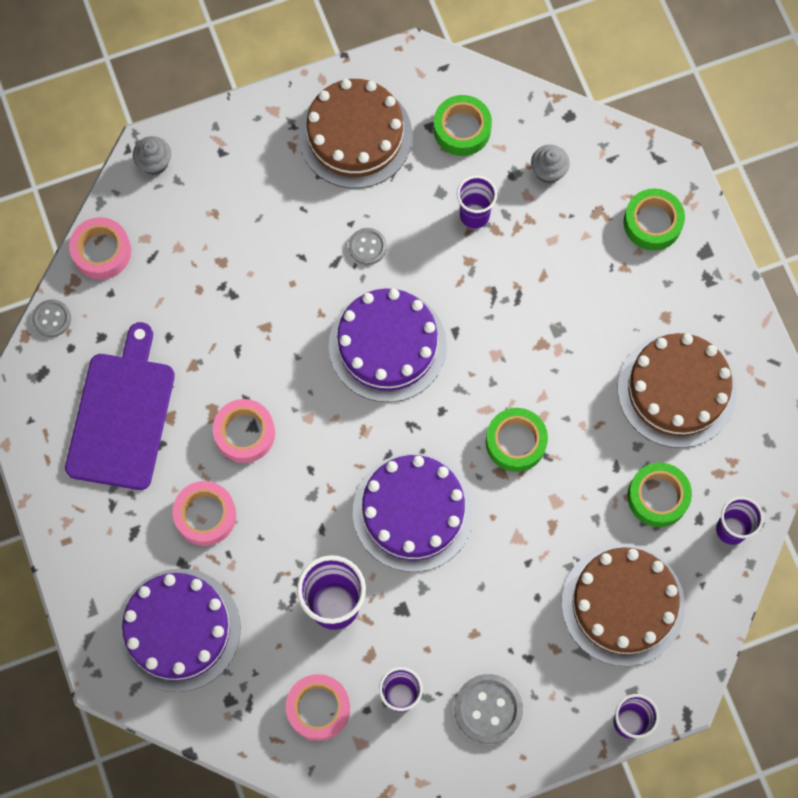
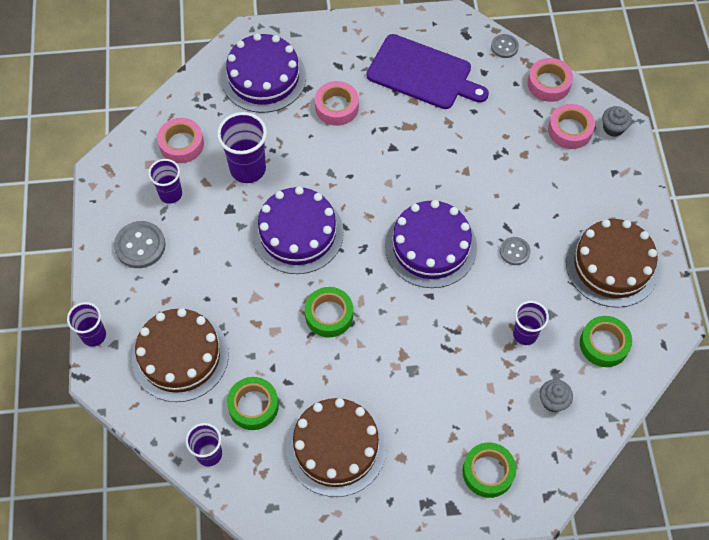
camera: 105 degrees right, 10 degrees down
(244, 433) = (388, 141): pink tape -> pink tape (570, 130)

